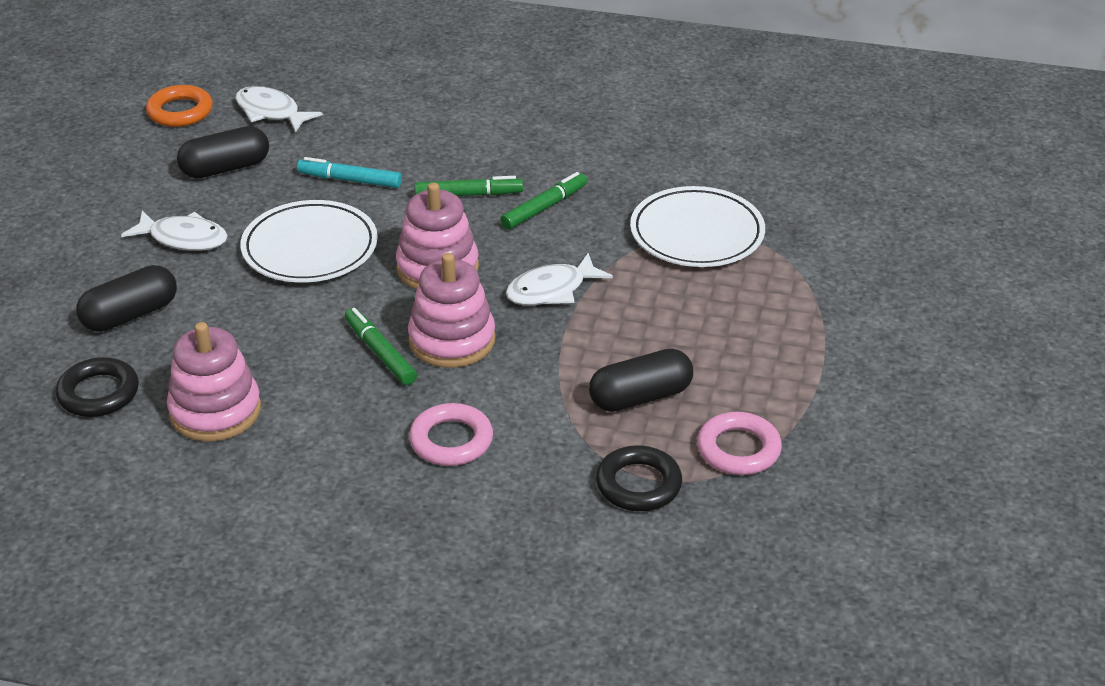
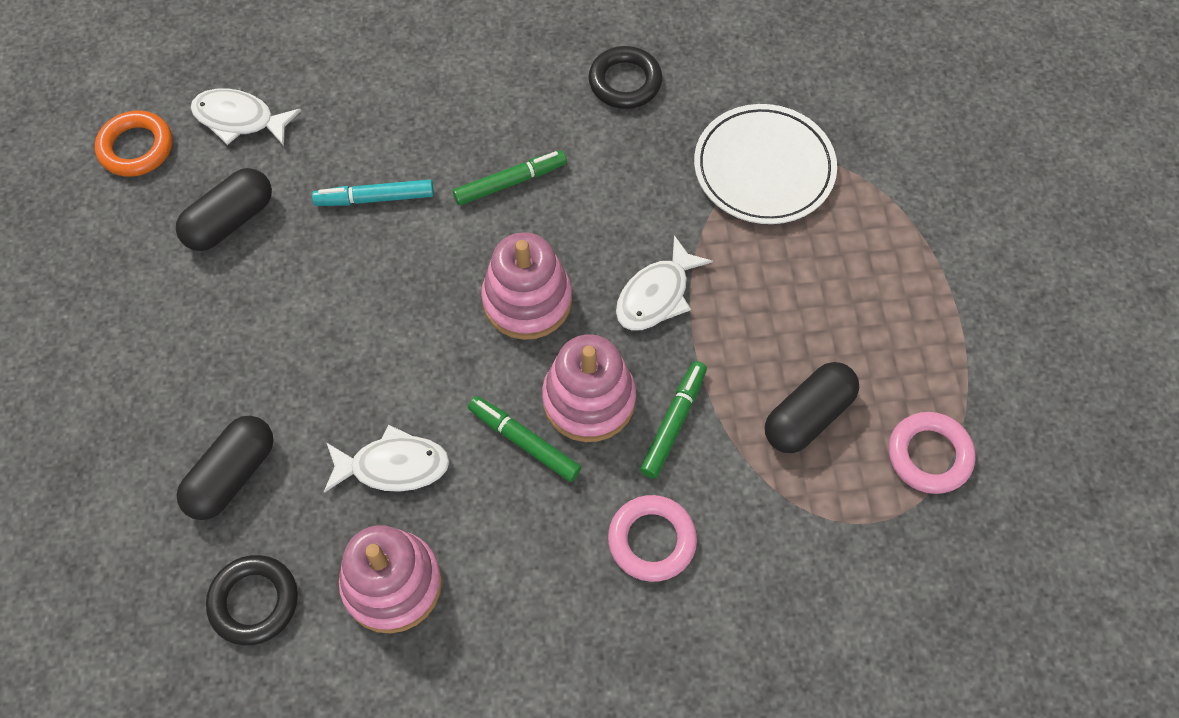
camera: 20 degrees left, 25 degrees up
(183, 238) = (235, 342): white fish -> white fish (393, 466)
(310, 248) = (379, 313): white plate -> none
(544, 207) = (596, 178): green marker -> green marker (673, 422)
(638, 484) = (857, 535): black ring -> black ring (625, 82)

